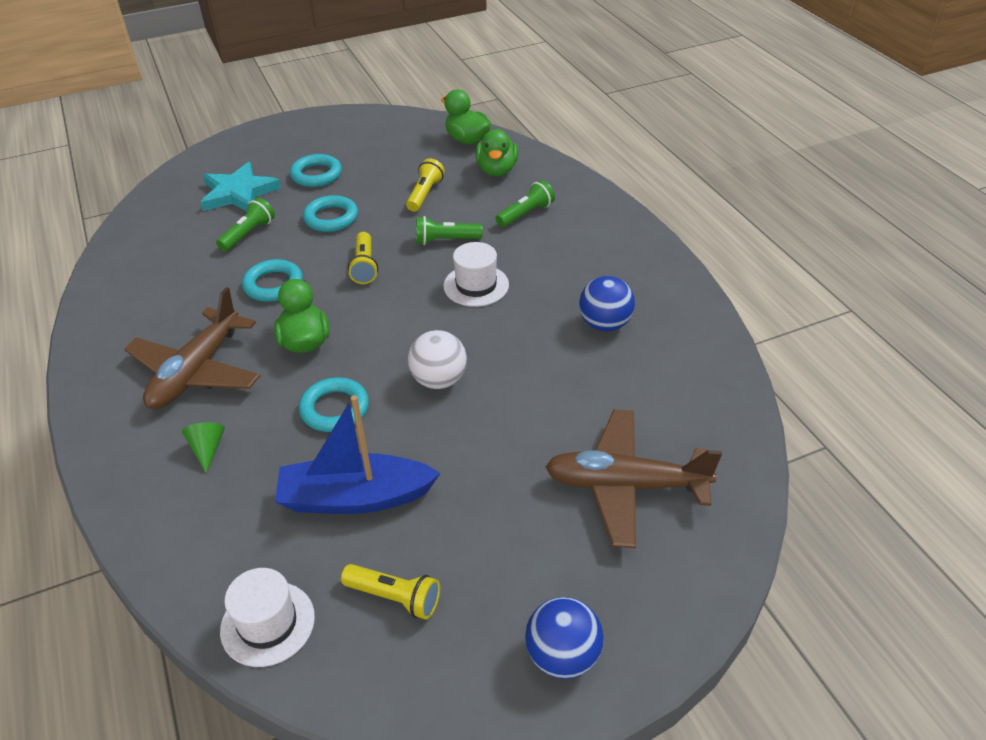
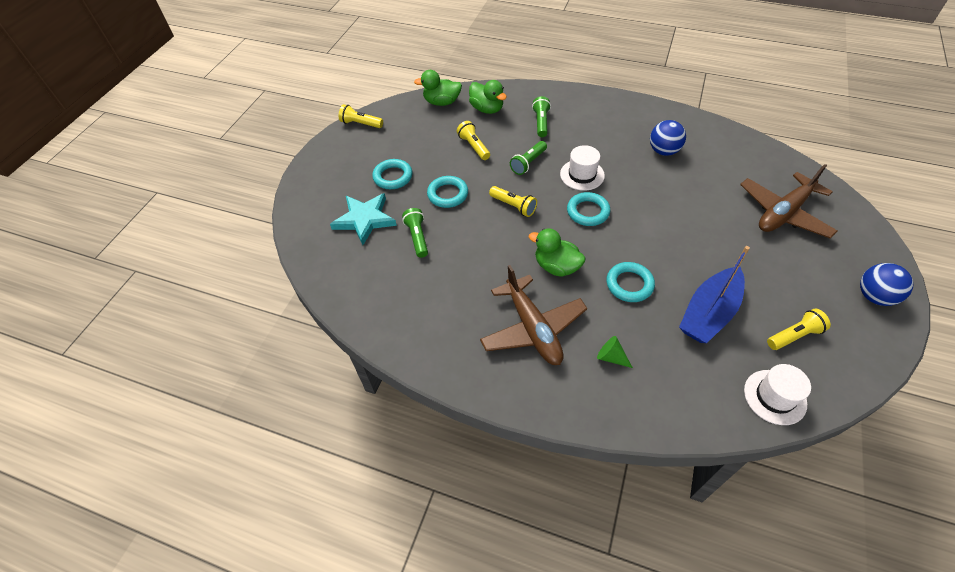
camera: 45 degrees left, 10 degrees up
(273, 285) = (485, 252): turquoise ring -> turquoise ring (588, 212)
(369, 117) = (361, 124): none -> yellow flashlight
(439, 380) = (646, 231): white ball -> none

